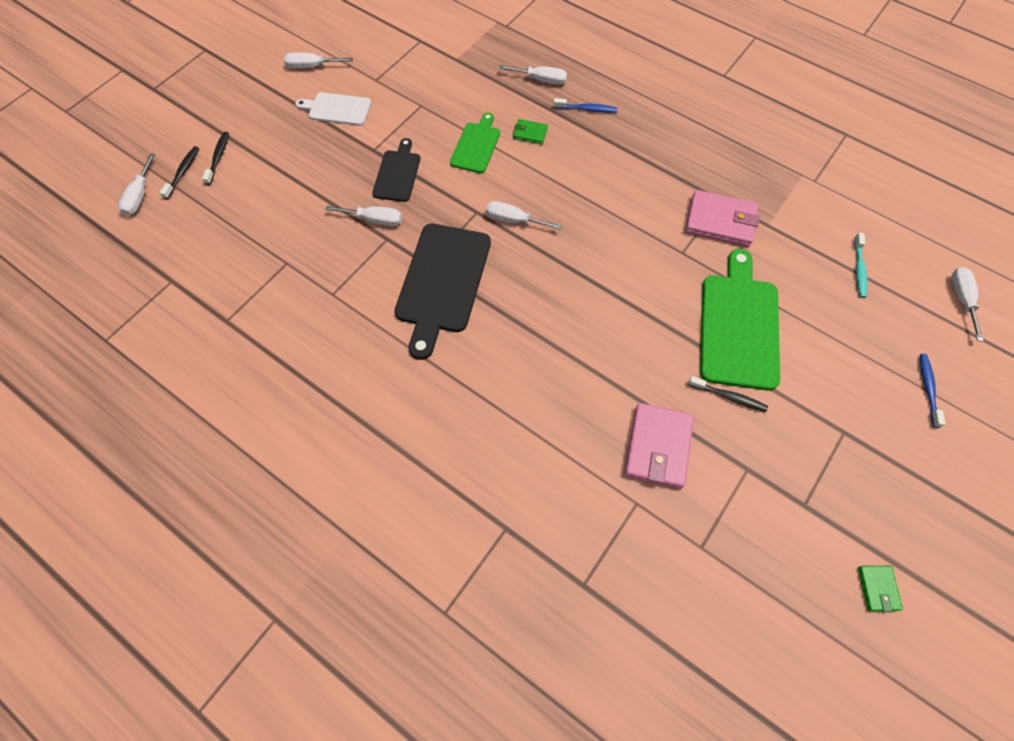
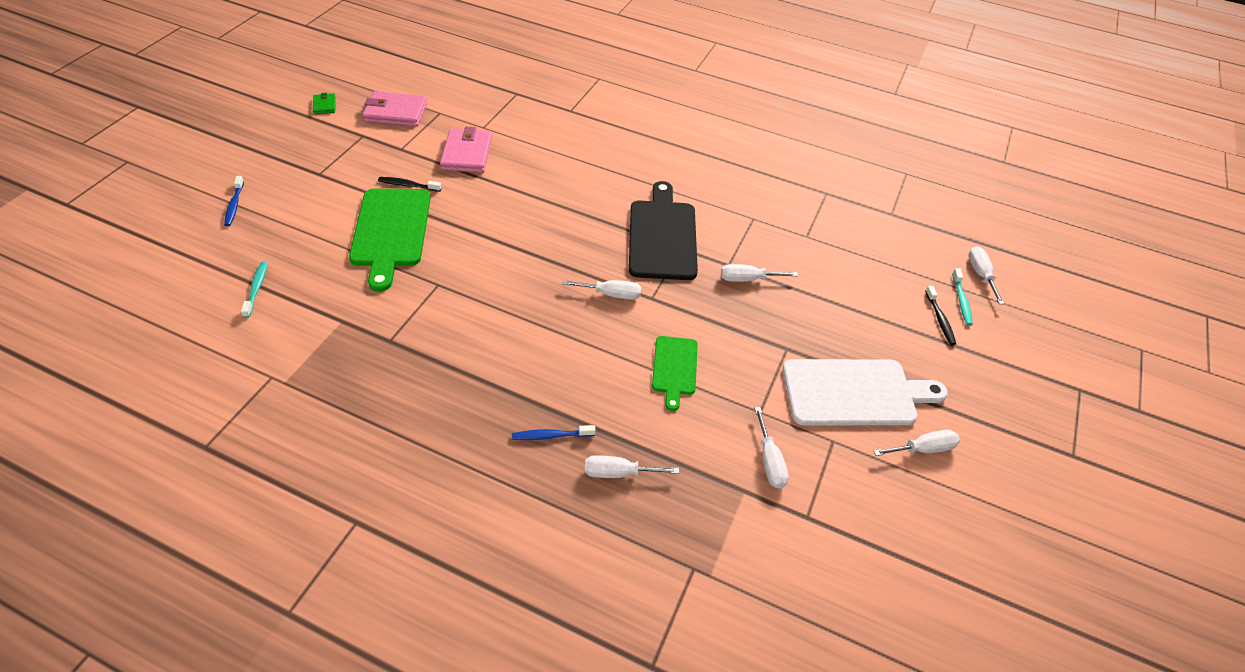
camera: 165 degrees right, 15 degrees down
(183, 172) = (961, 301): black toothbrush -> turquoise toothbrush
(337, 109) = (855, 393): white cutting board -> white cutting board, size x1.78
(397, 173) = (747, 326): black cutting board -> none
(530, 133) = (616, 392): green wallet -> none
(720, 221) = (394, 318): pink wallet -> pink wallet (396, 112)
(961, 299) = (162, 273): white screwdriver -> white screwdriver (769, 461)

